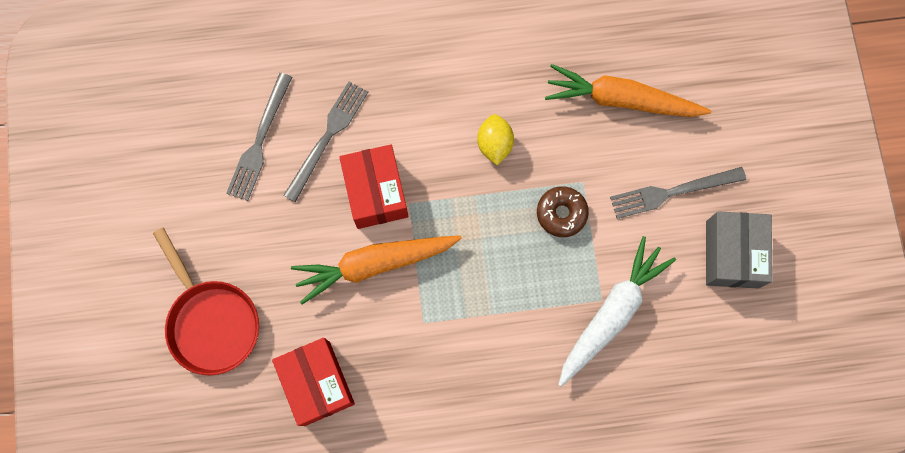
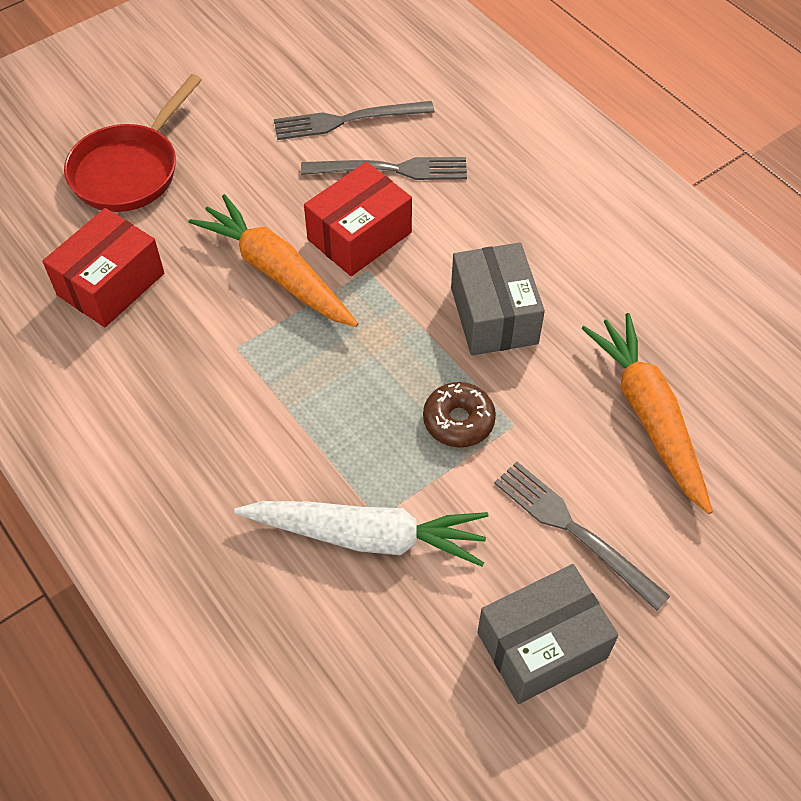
camera: 60 degrees right, 20 degrees down
(494, 144) = (494, 315): yellow lemon -> grey box

